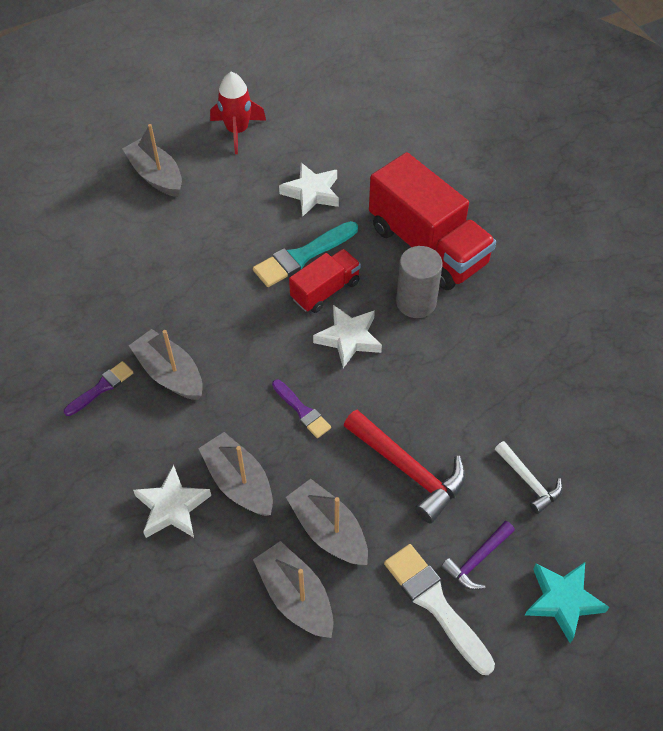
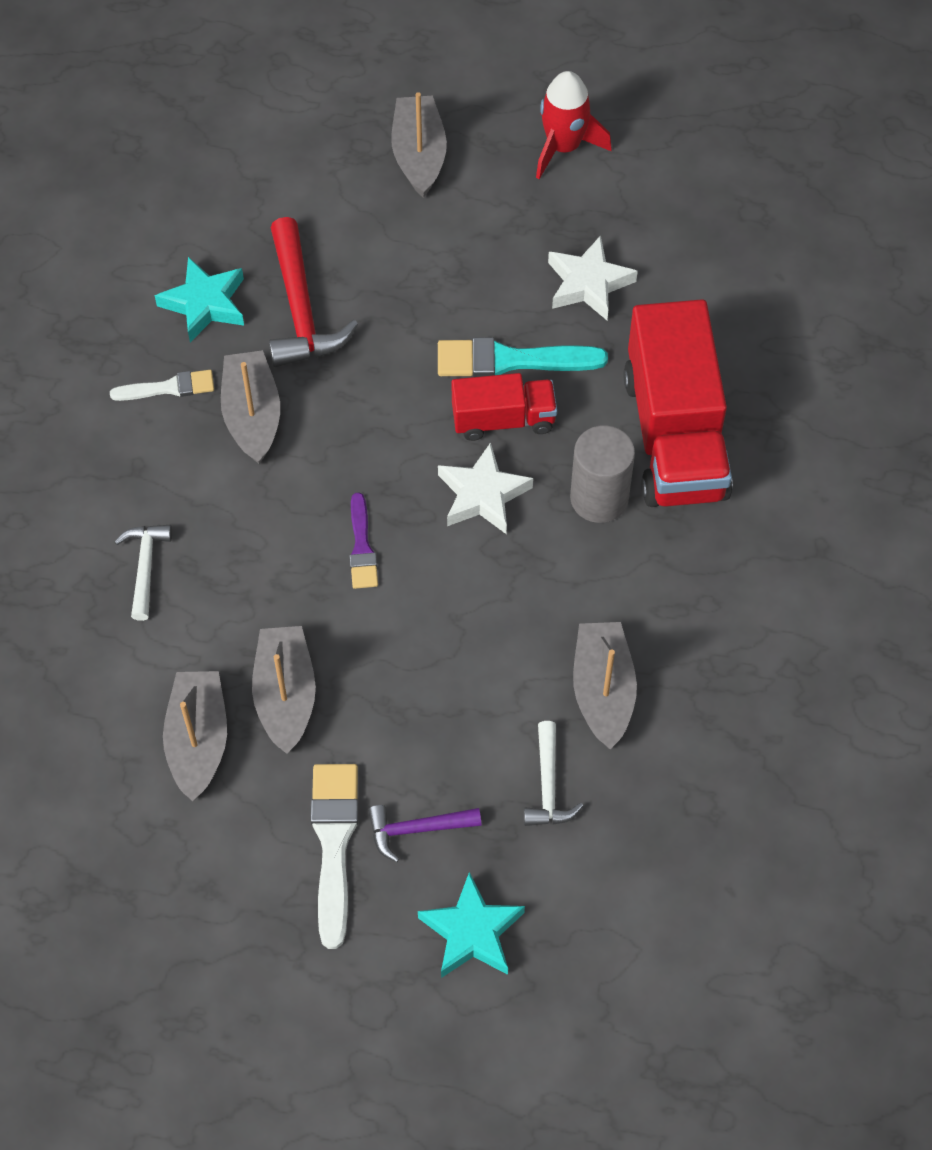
camera: 35 degrees right, 5 degrees up
(86, 325) = (204, 304): none -> turquoise star
(101, 387) = (169, 387): purple brush -> white brush
(172, 507) = (145, 567): white star -> white hammer
(239, 482) = (233, 584): grey boat -> grey boat (603, 691)
(408, 470) = (424, 686): red hammer -> red hammer (301, 309)

